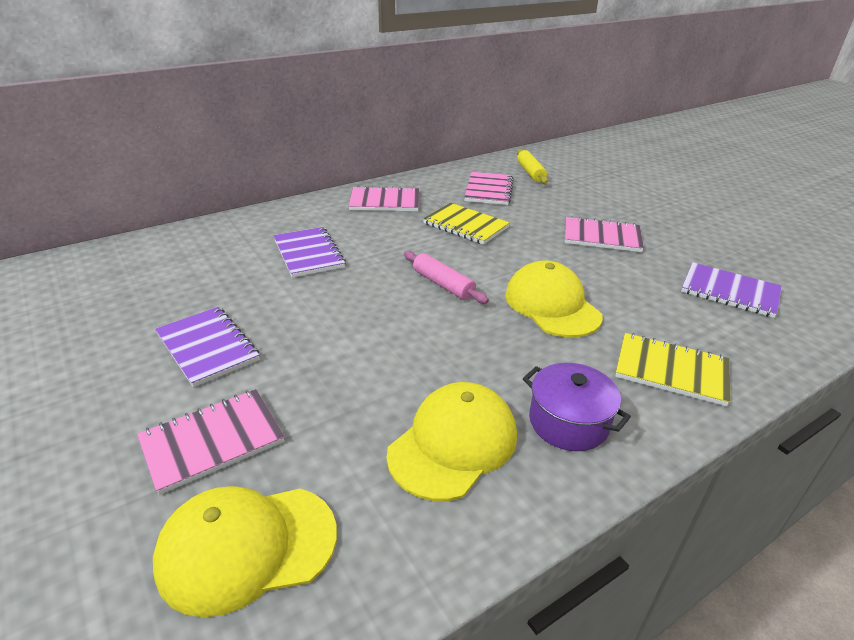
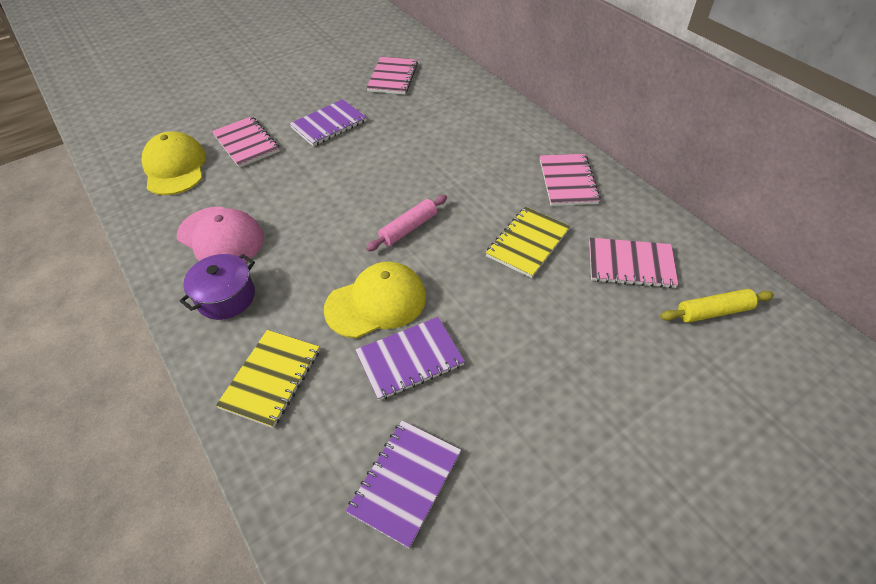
camera: 90 degrees right, 15 degrees up
(309, 254) = (452, 147): purple notebook -> purple notebook (410, 359)
(453, 444) = (221, 237): yellow cap -> pink cap
(602, 237) = (527, 368): pink notebook -> pink notebook (393, 77)

